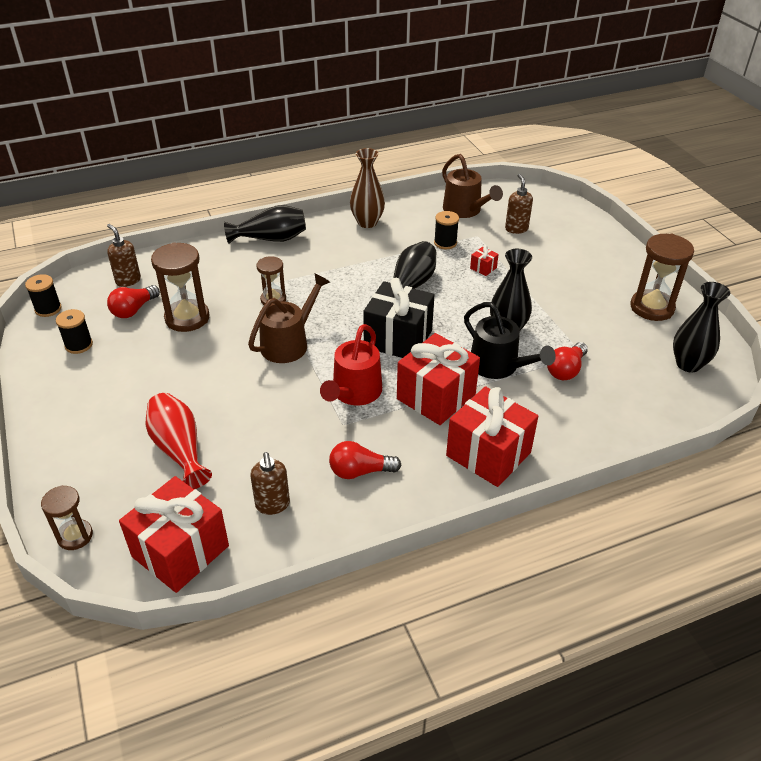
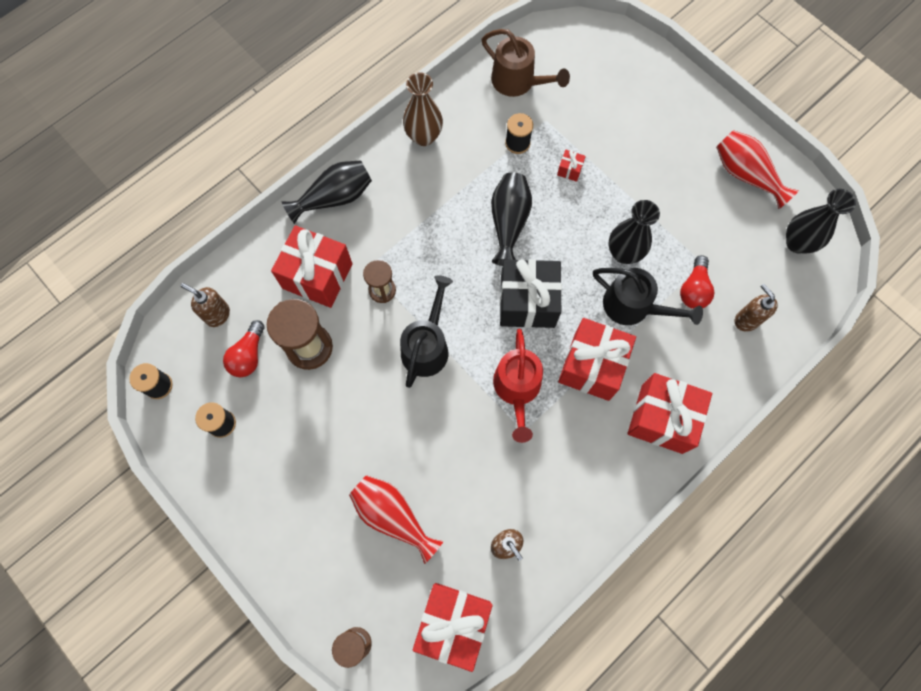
camera: 20 degrees left, 30 degrees up
(225, 278) = (317, 276): none -> red gift
(289, 343) = (427, 345): brown watering can -> black watering can
(360, 471) = (562, 480): red light bulb -> none
(516, 229) = (580, 95): brown soap dispenser -> brown soap dispenser (746, 320)
(652, 308) = (745, 175): brown hourglass -> red vase

